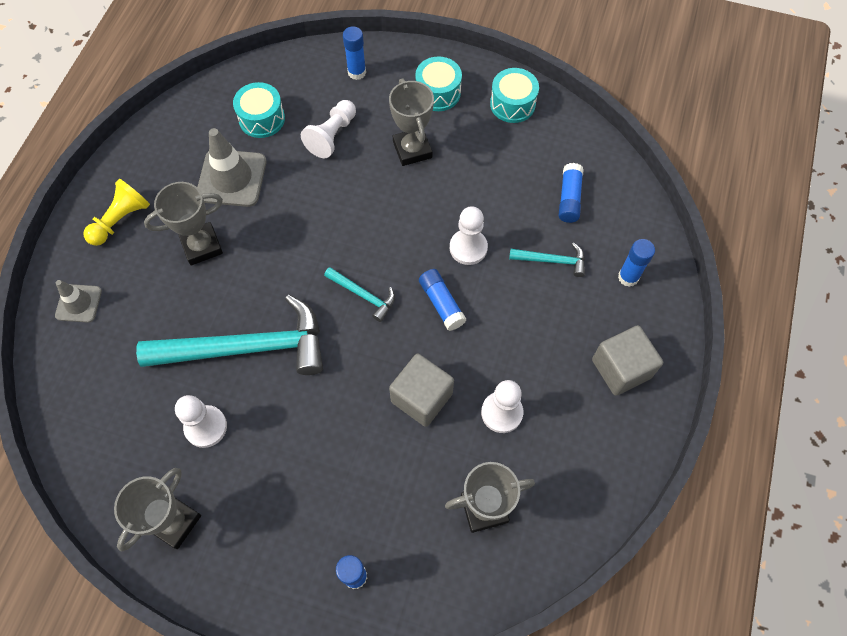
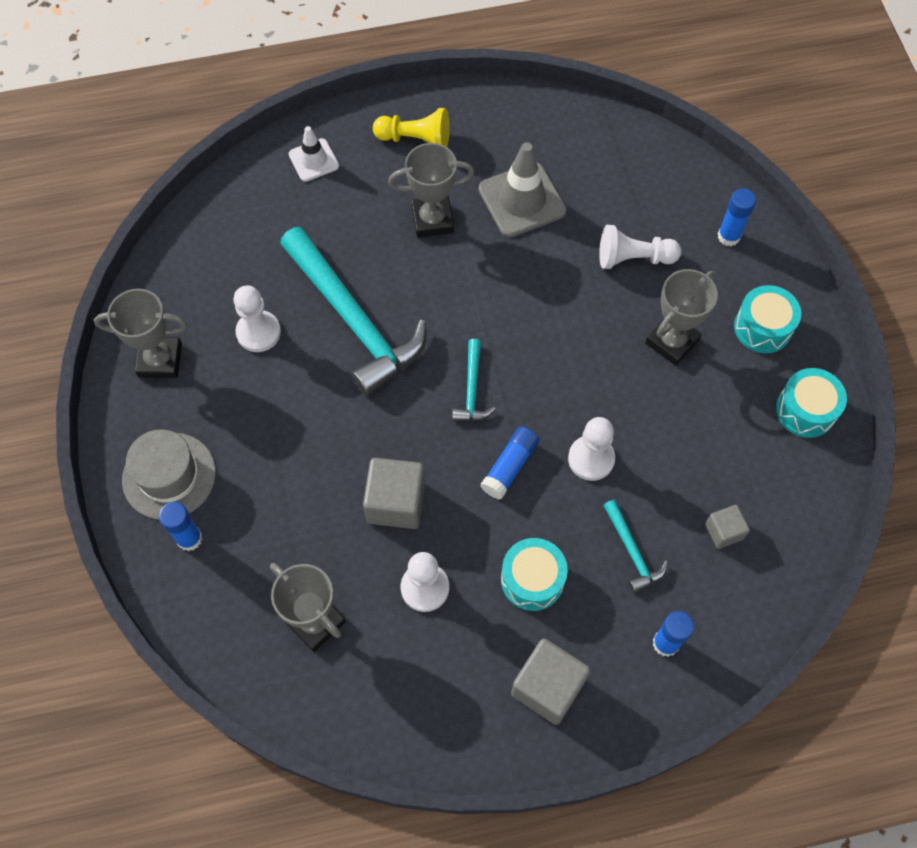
camera: 60 degrees right, 0 degrees up
(79, 303) = (313, 160): grey traffic cone -> white traffic cone
(202, 246) = (432, 220): grey trophy -> grey trophy turned 45 degrees counterclockwise
(262, 119) = (607, 185): turquoise drum -> turquoise drum (532, 579)
(288, 566) = (169, 476): none -> grey hat
(569, 198) = (723, 531): blue glue stick -> grey cube

